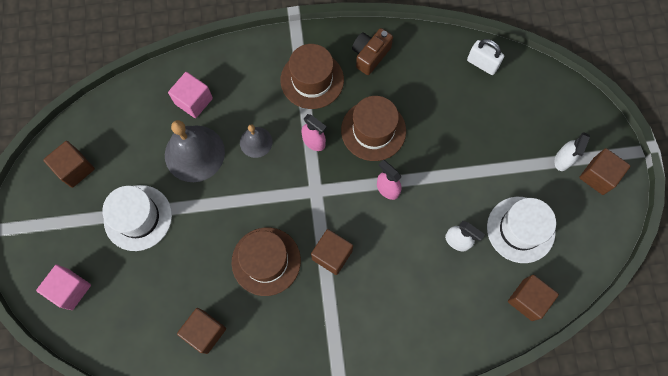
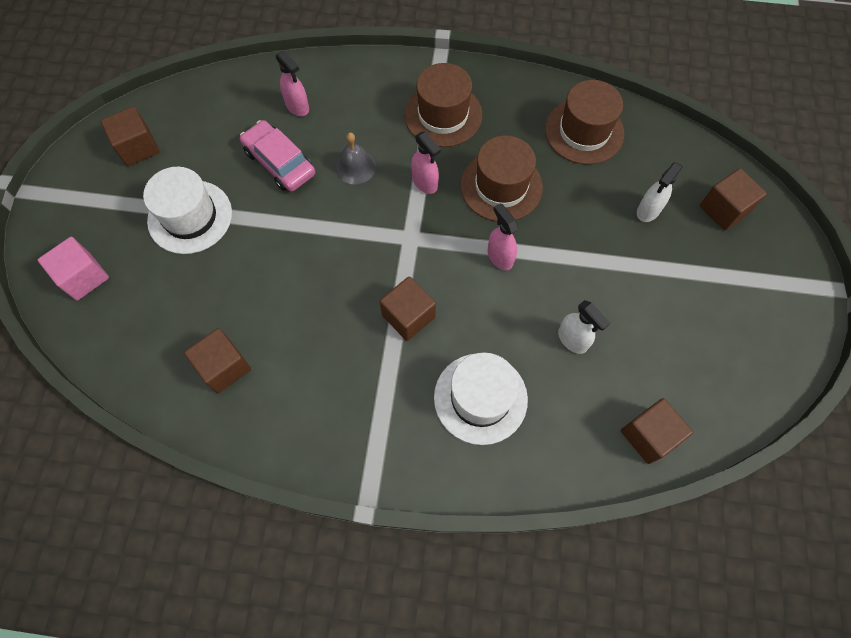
camera: 15 degrees right, 5 degrees down
(194, 101) = (297, 107): pink cube -> pink spray bottle
(194, 153) = (279, 162): grey bell -> pink car
(266, 261) = (325, 303): brown hat -> brown hat (584, 131)
(370, 55) = (520, 104): brown camera -> none
(482, 64) = (656, 143): white padlock -> none
(520, 229) = (659, 346): white hat -> white hat (480, 398)
(562, 160) = (735, 276): white spray bottle -> white spray bottle (648, 210)
(598, 176) = (778, 306): brown cube -> brown cube (724, 209)

